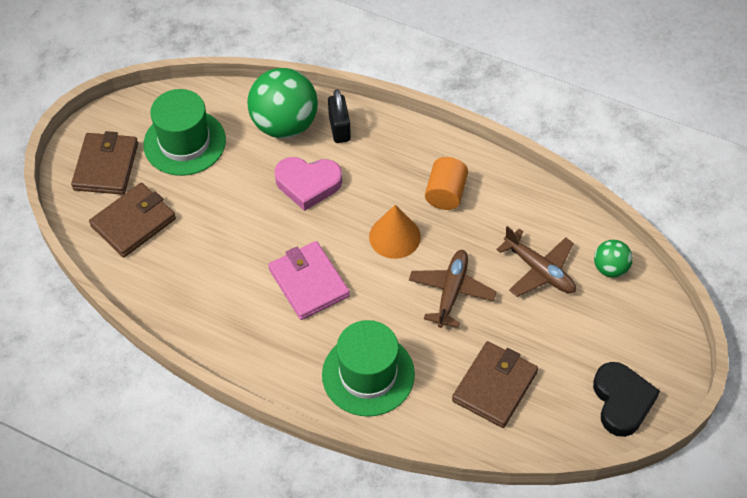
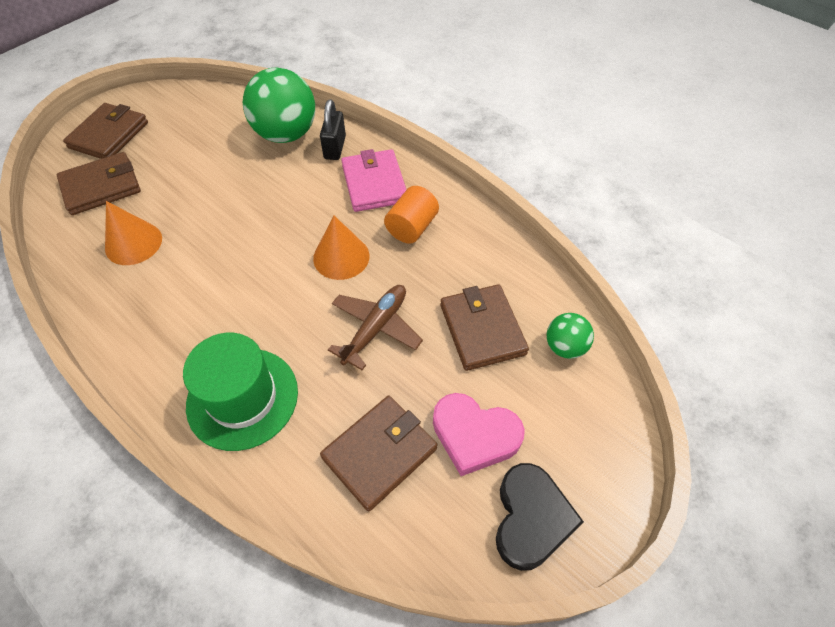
camera: 15 degrees right, 0 degrees up
(184, 142) = (189, 130): green hat -> none
(199, 269) = (133, 243): none -> orange cone
(308, 184) = (280, 189): pink heart -> pink heart (474, 435)
(309, 283) = (232, 282): pink wallet -> pink wallet (374, 183)
(539, 270) = (482, 329): brown plane -> brown wallet

